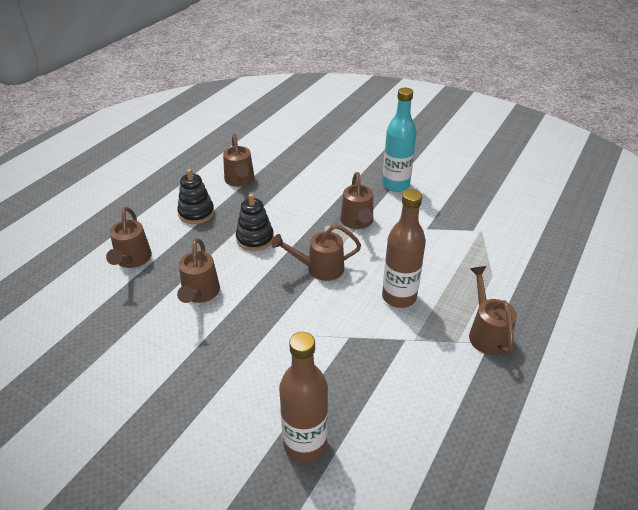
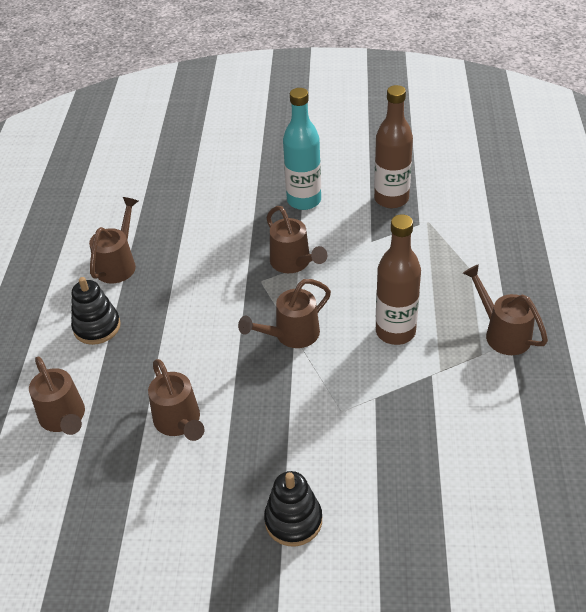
camera: 25 degrees left, 5 degrees up
(240, 181) = (118, 264): brown watering can -> brown watering can turned 120 degrees counterclockwise
(255, 239) = (193, 330): black stacking toy -> black stacking toy (293, 520)
(305, 444) = (409, 527): brown bottle -> brown bottle (391, 199)

